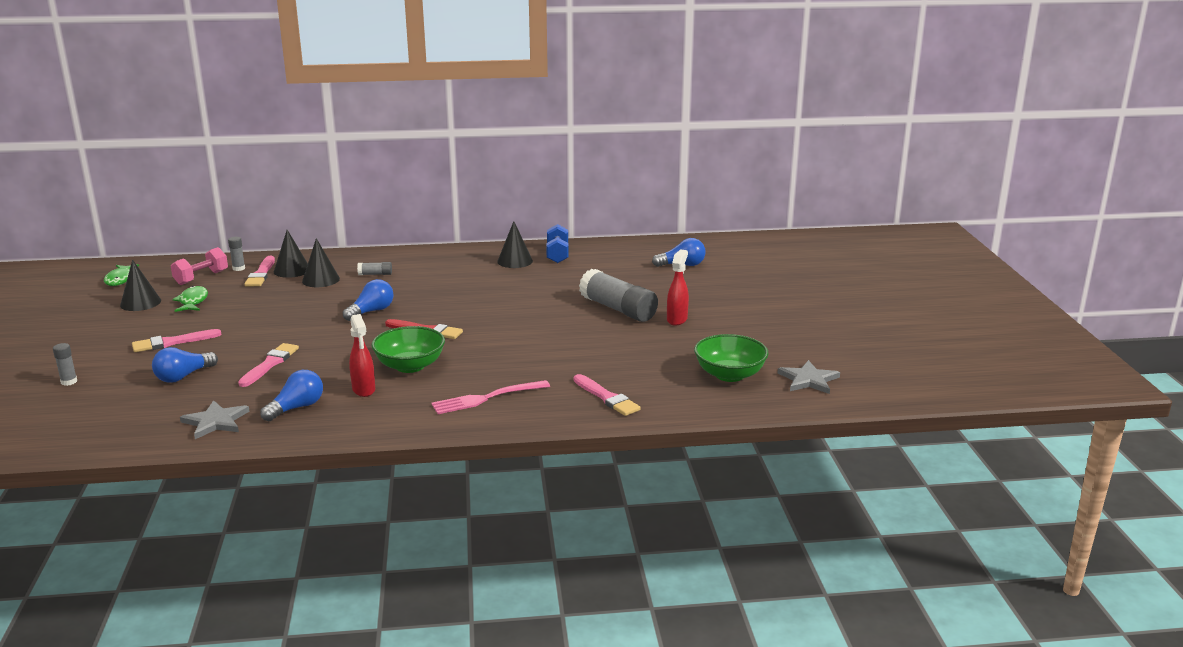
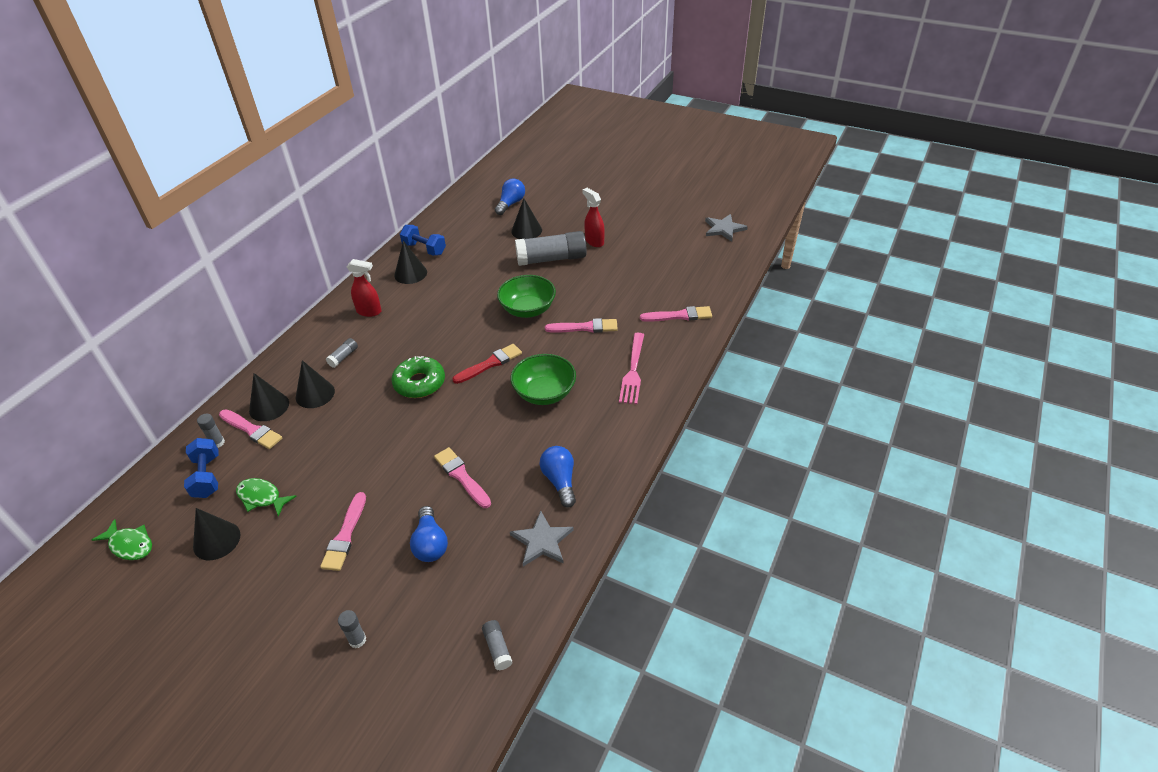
camera: 55 degrees left, 20 degrees up
(84, 439) = (497, 648): none -> grey glue stick
(201, 278) = (207, 477): pink dumbbell -> blue dumbbell
(364, 390) = (563, 432): red spray bottle -> red spray bottle (369, 311)
(371, 311) = (419, 383): blue light bulb -> green donut
(528, 356) = (585, 327): none -> pink brush
(648, 285) = (526, 230): none -> black cone
(729, 375) = (691, 254): green bowl -> green bowl (528, 309)

